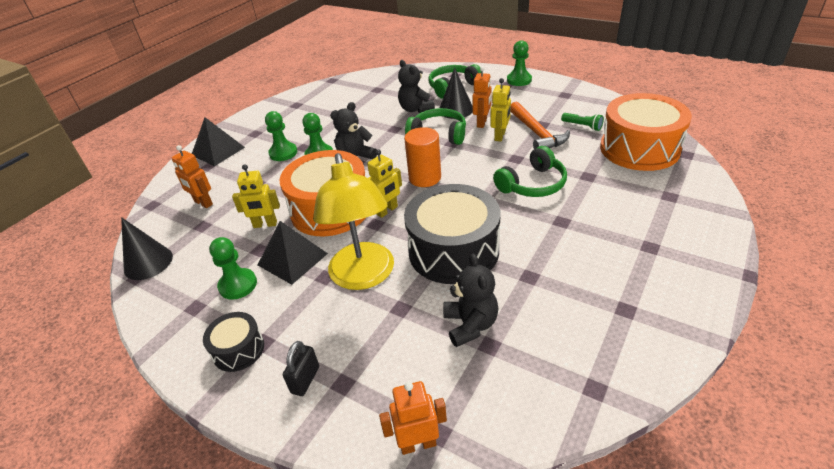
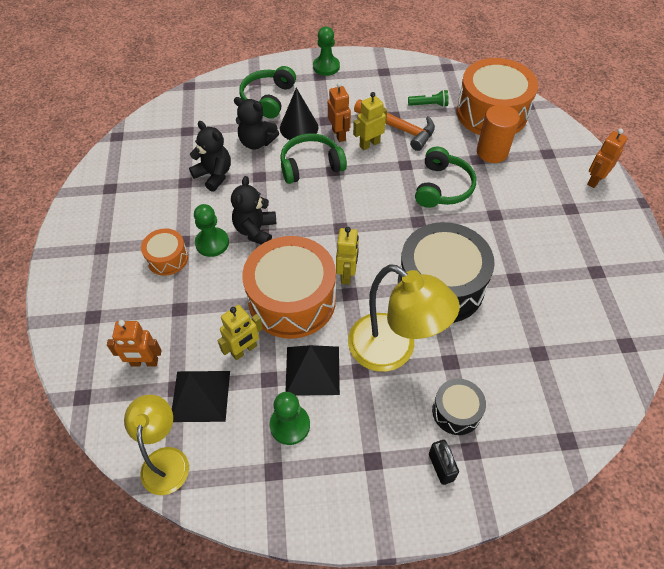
camera: 40 degrees left, 15 degrees up
(148, 262) = (166, 460): black cone -> yellow lamp
(218, 151) = (82, 291): black pyramid -> black pyramid (200, 395)
(238, 349) = (360, 480): black drum -> black drum (456, 411)
(283, 153) = (167, 258): green pawn -> orange drum
(418, 444) = (562, 457): orange robot -> orange robot (595, 180)
(425, 178) = (346, 222): orange cylinder -> orange cylinder (492, 152)
(470, 325) = (512, 345): black teddy bear -> black teddy bear (214, 175)
(500, 136) = (369, 144): yellow robot -> yellow robot turned 105 degrees counterclockwise

